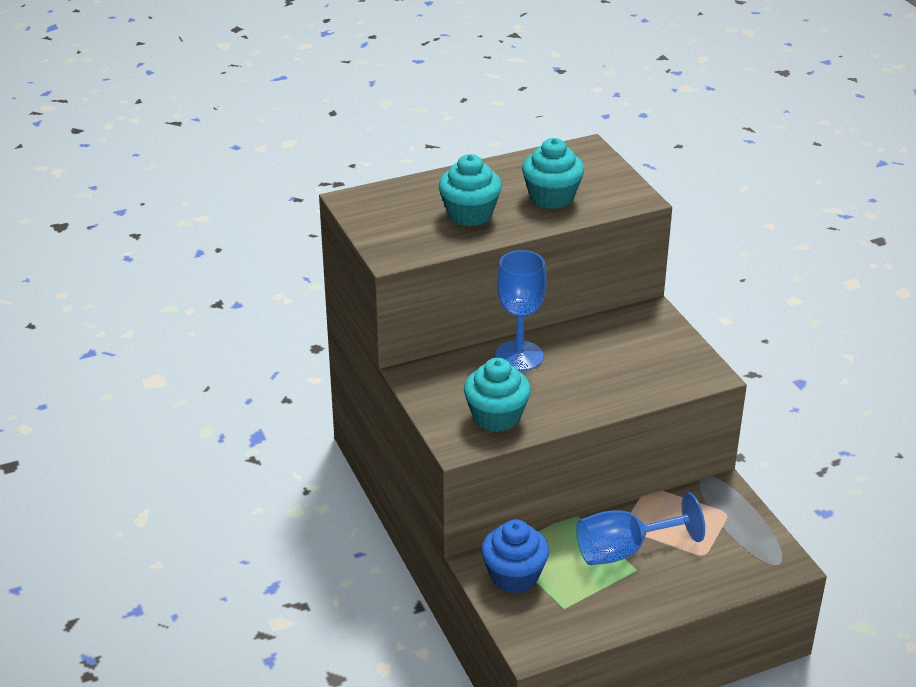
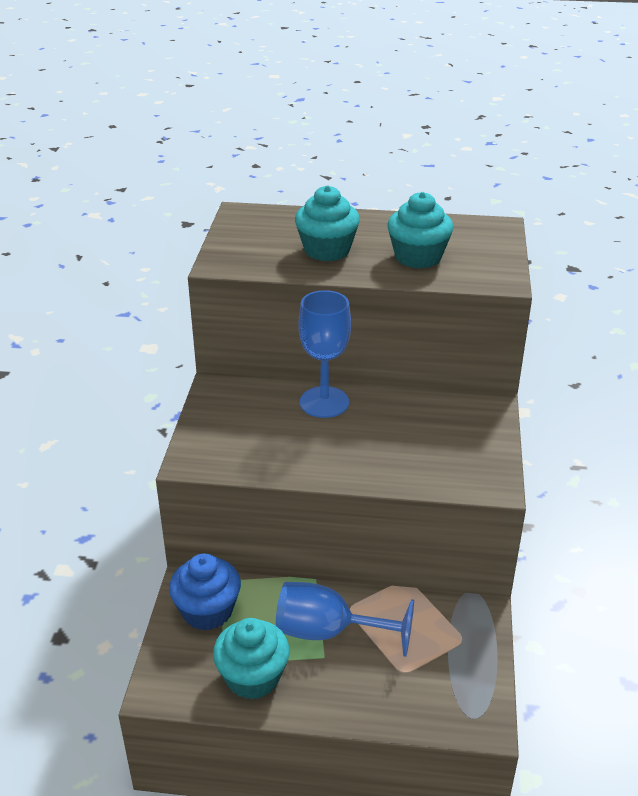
camera: 30 degrees right, 0 degrees up
(496, 417) = (249, 448): turquoise cupcake -> turquoise cupcake (253, 677)

